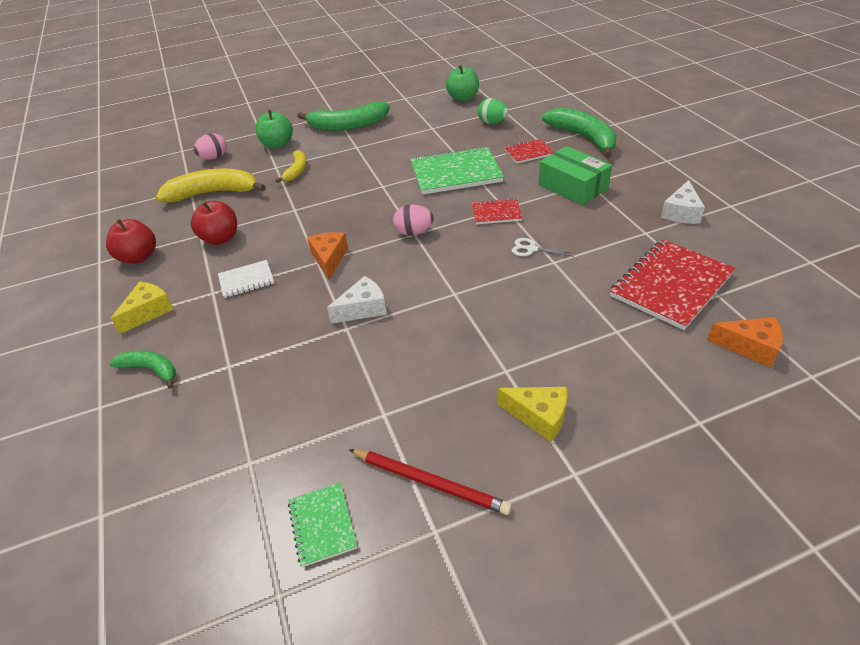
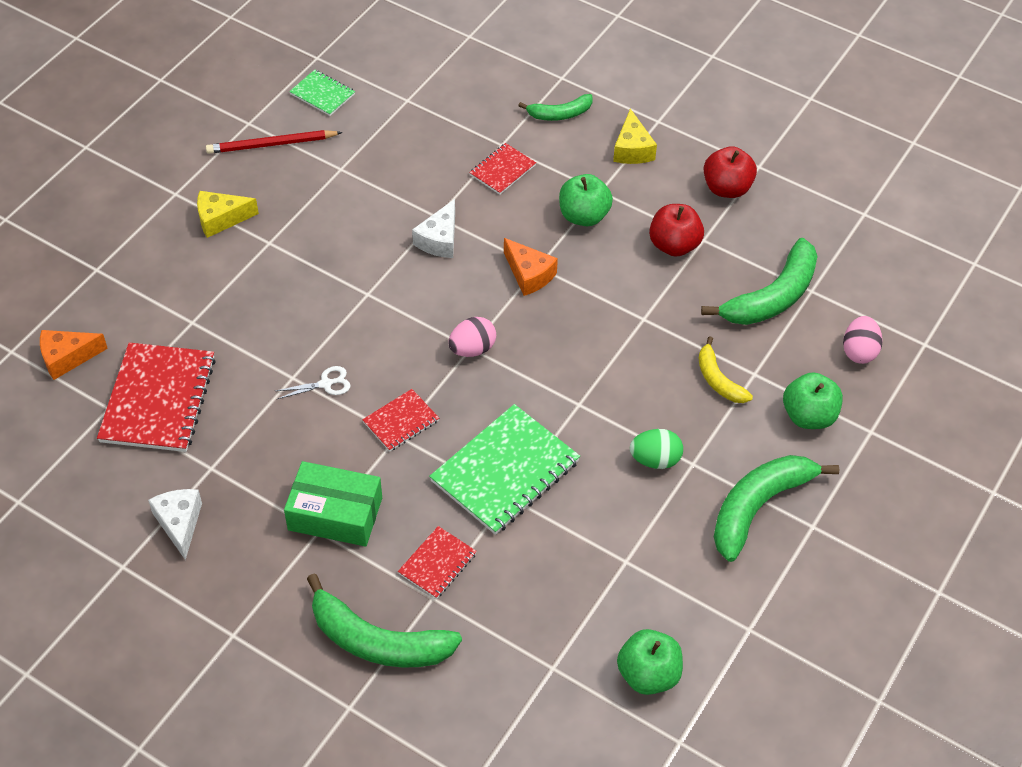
camera: 140 degrees right, 10 degrees up
(213, 193) = (772, 297): yellow banana -> green banana
(246, 280) = (584, 216): white notebook -> green apple
(255, 342) = (502, 170): none -> red notebook
(492, 123) = (543, 619): green egg -> green egg (655, 460)

